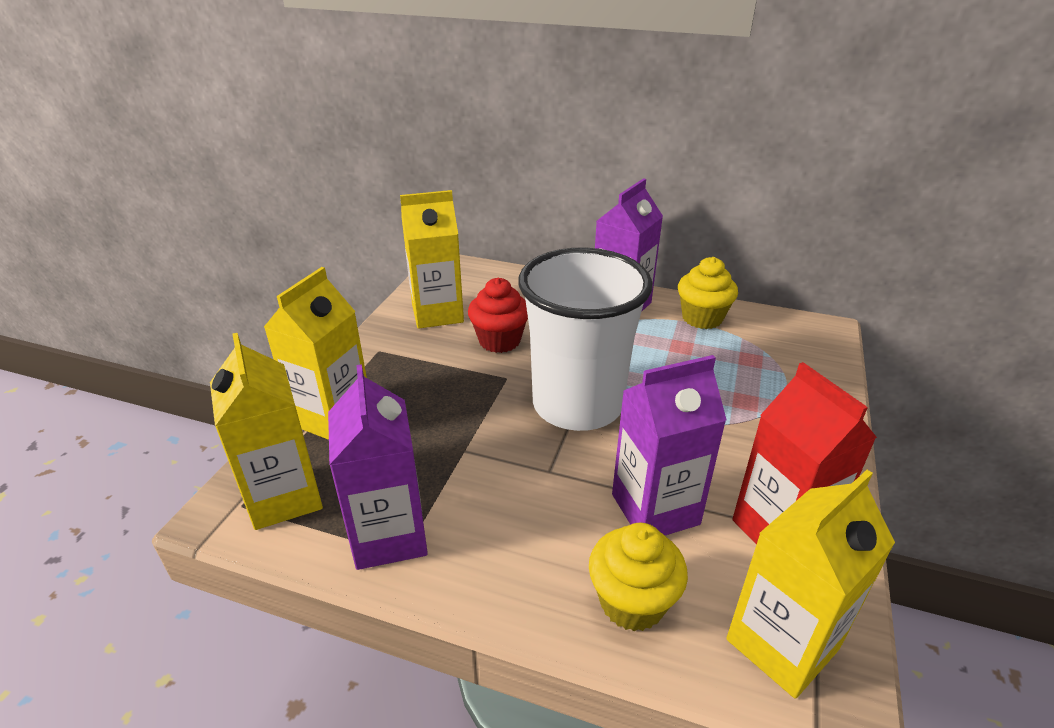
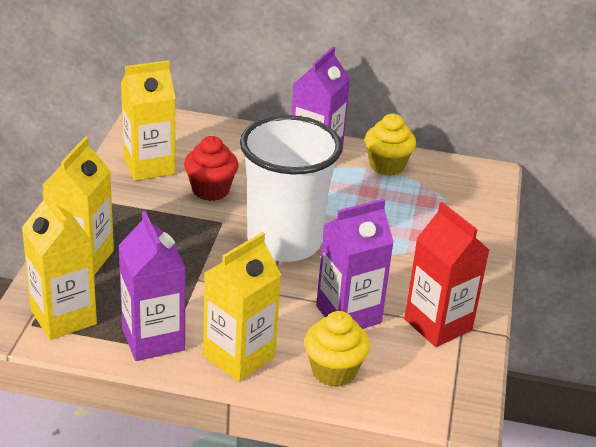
camera: 10 degrees left, 0 degrees up
(782, 644) = (432, 389): yellow carton -> yellow carton (239, 356)

